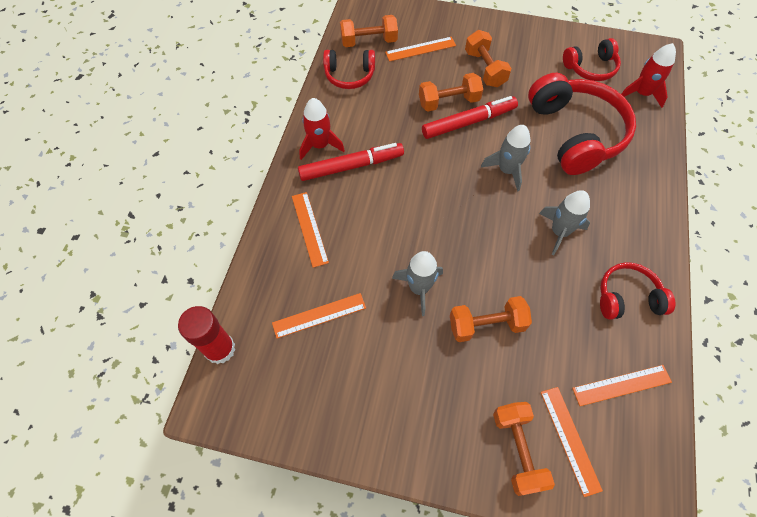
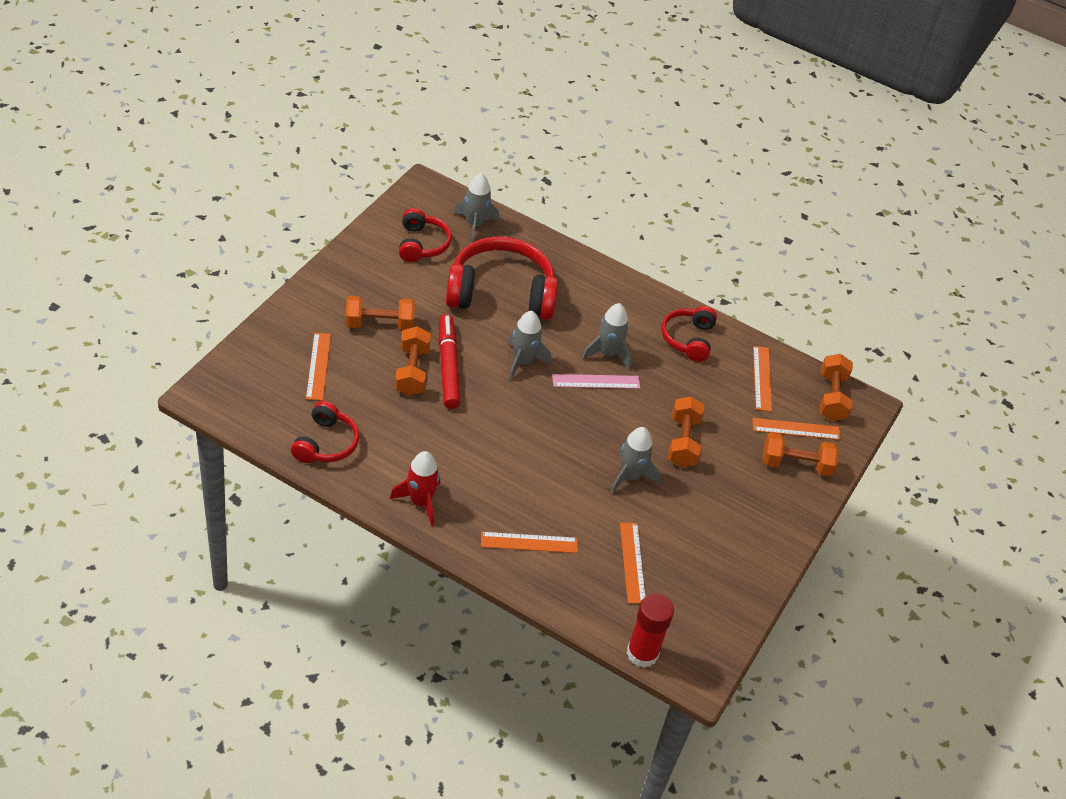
camera: 80 degrees left, 15 degrees down
(351, 166) = (463, 483): red marker -> none
(369, 41) = (279, 408): orange dumbbell -> orange dumbbell (831, 397)
(518, 231) = (596, 381): none -> pink ruler
(641, 94) = (475, 225): red rocket -> grey rocket

